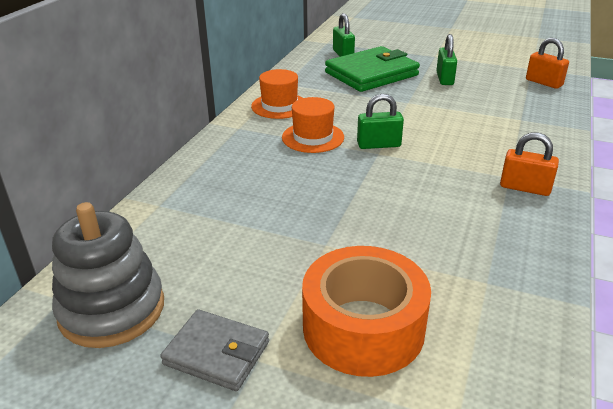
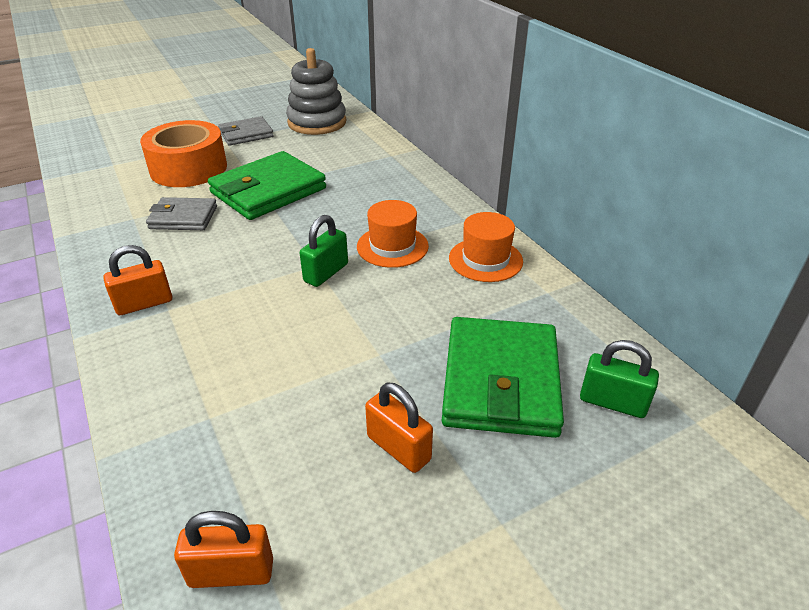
camera: 130 degrees right, 5 degrees up
(323, 233) = (268, 191): none -> green wallet
(435, 250) = (183, 218): none -> grey wallet
(444, 79) = (398, 448): green padlock -> orange padlock

